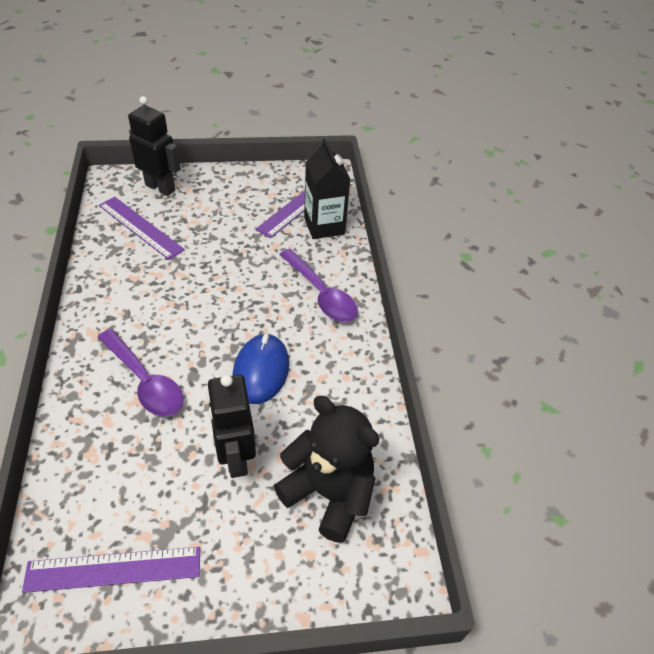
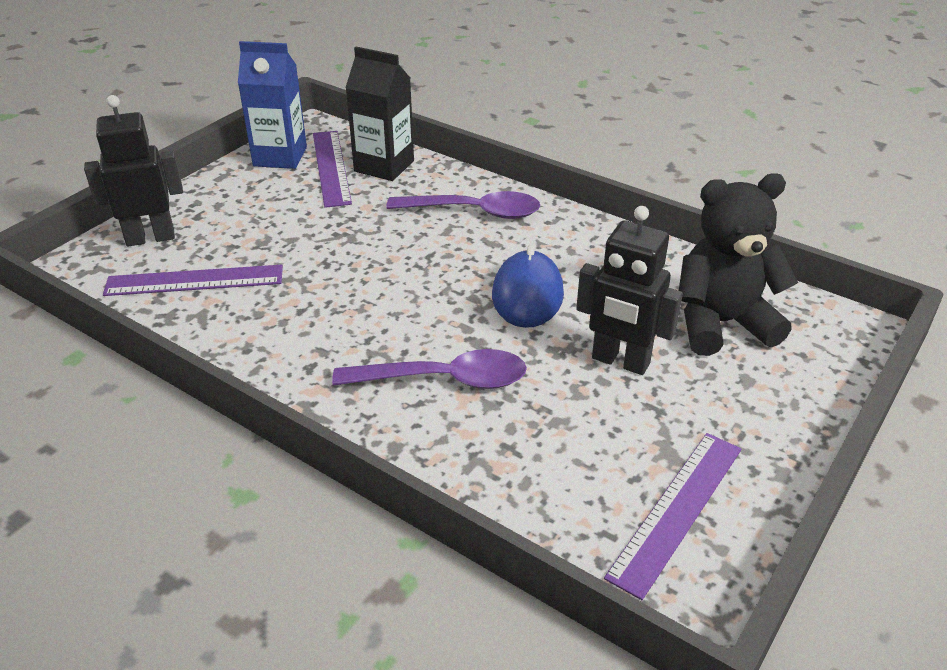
camera: 45 degrees left, 10 degrees down
(261, 371) = (527, 294): blue mouse -> blue mouse turned 45 degrees clockwise
(284, 180) = (280, 156): none -> blue carton

